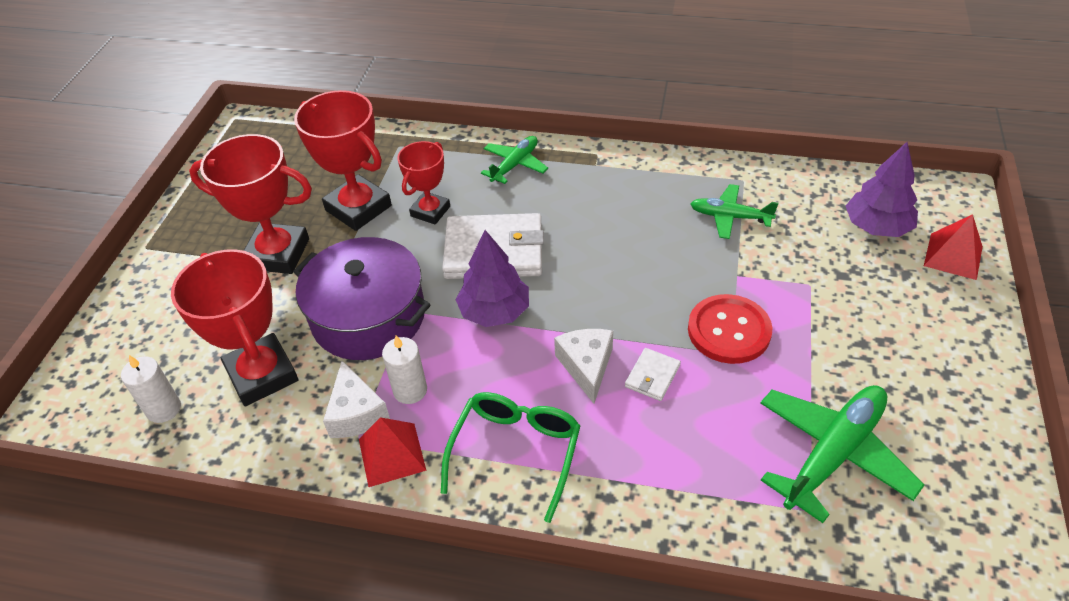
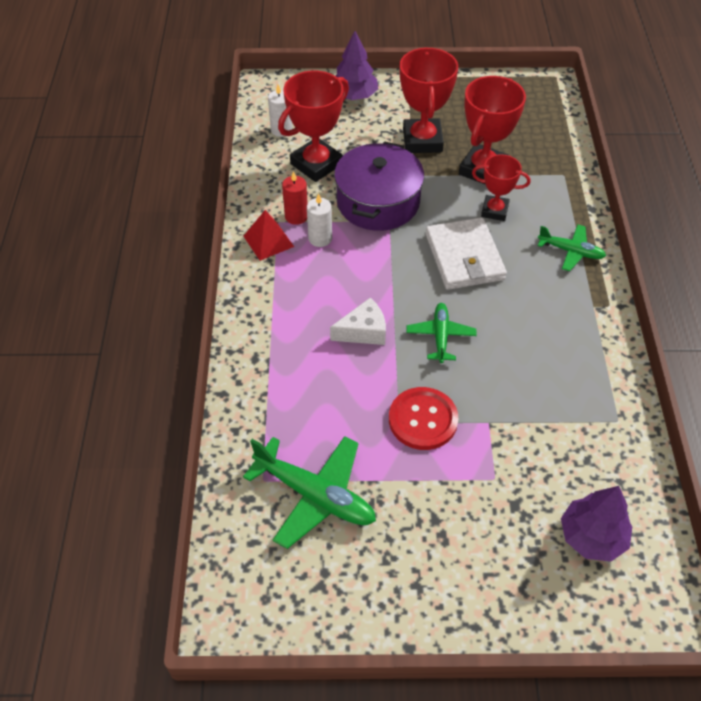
camera: 75 degrees right, 5 degrees up
(356, 413) = (296, 216): white cheese -> red candle
(495, 311) = (402, 269): purple tree -> purple tree (354, 96)
(516, 452) = (282, 303): green glasses -> none
(652, 376) = (363, 372): white wallet -> none
(729, 217) = (561, 412): green plane -> green plane (440, 336)
(953, 256) = (573, 605): red pyramid -> none

